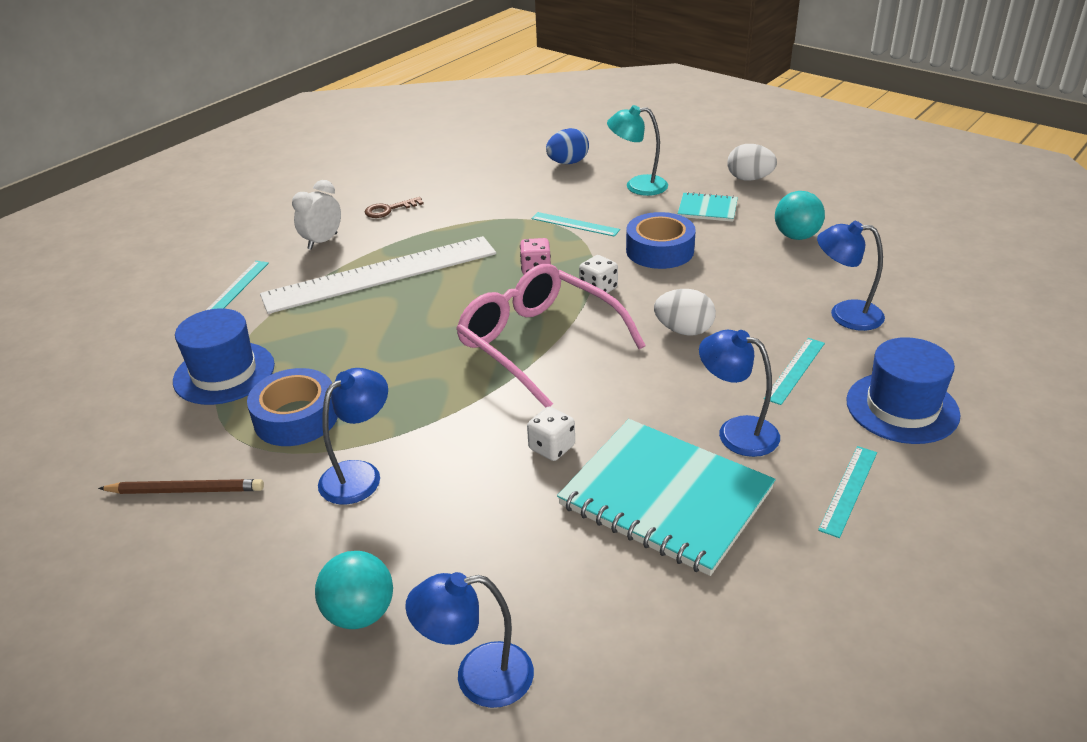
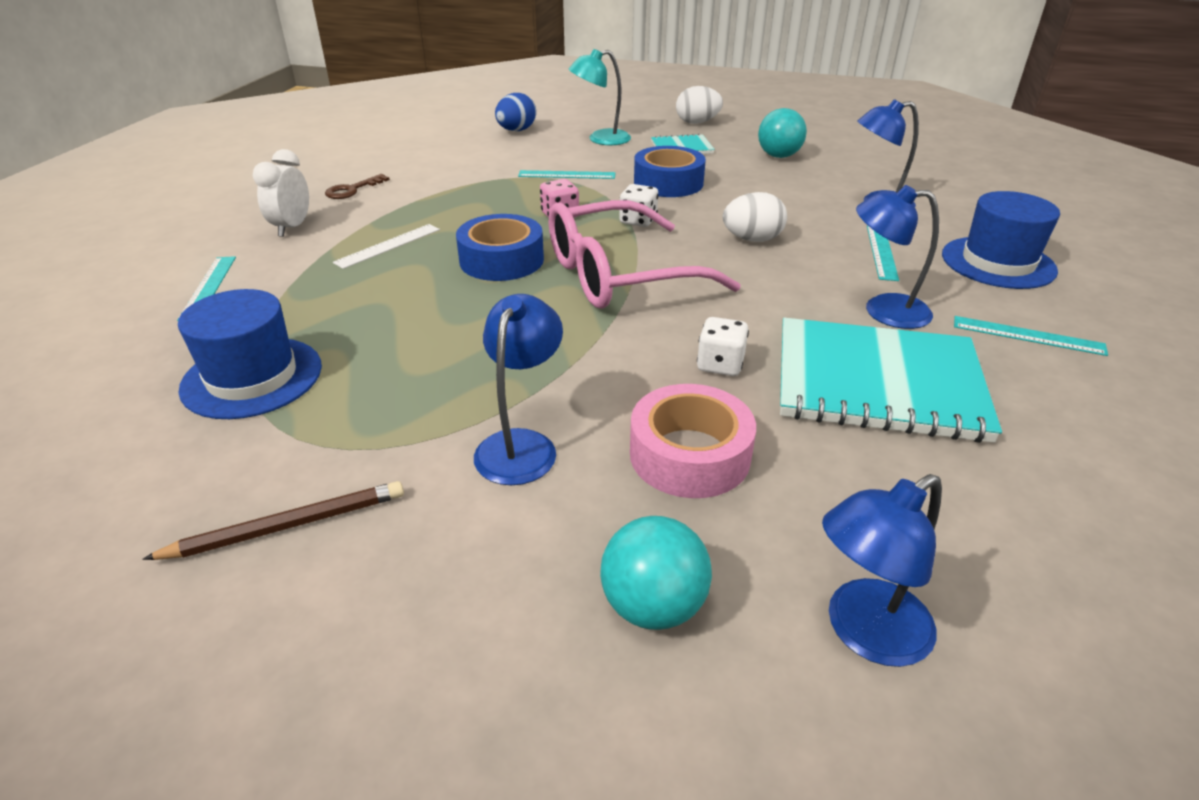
camera: 25 degrees left, 0 degrees up
(296, 417) = (389, 404): blue tape -> blue tape (501, 260)
(381, 274) = (388, 246): white ruler -> white ruler, size x0.42
(467, 516) = (689, 455): none -> pink tape
(537, 343) = (618, 275): pink glasses -> pink glasses turned 45 degrees counterclockwise
(848, 490) = (1028, 335): turquoise ruler -> turquoise ruler turned 75 degrees counterclockwise

